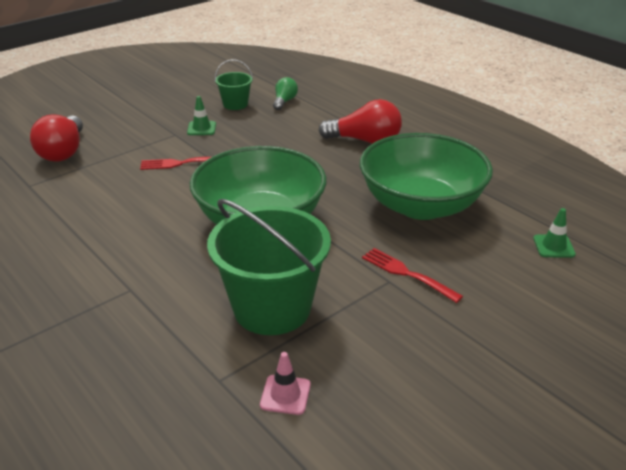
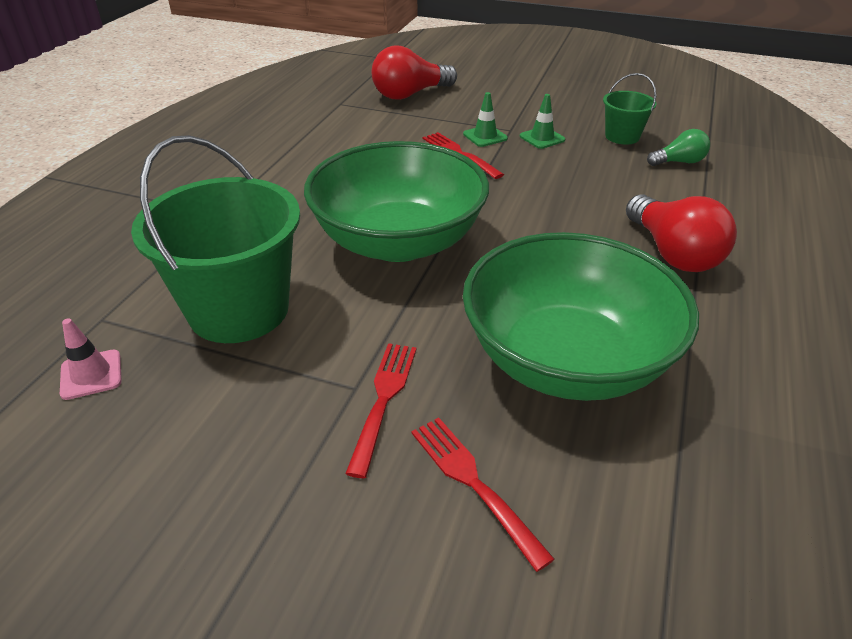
camera: 60 degrees right, 5 degrees up
(487, 264) = (475, 484): none -> red fork
(553, 246) = (607, 568): green traffic cone -> green traffic cone (485, 136)

